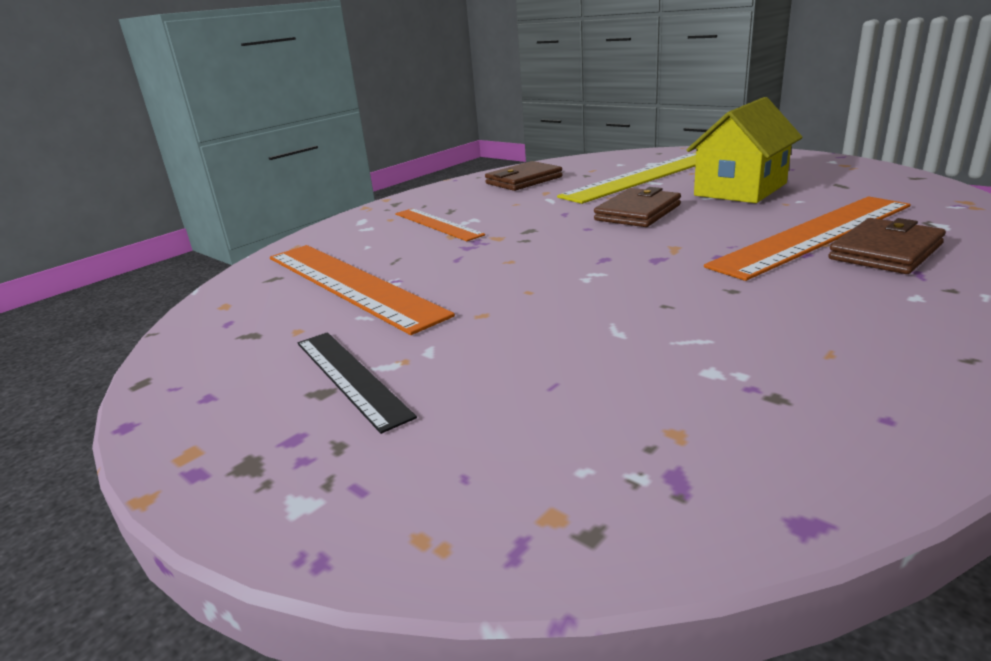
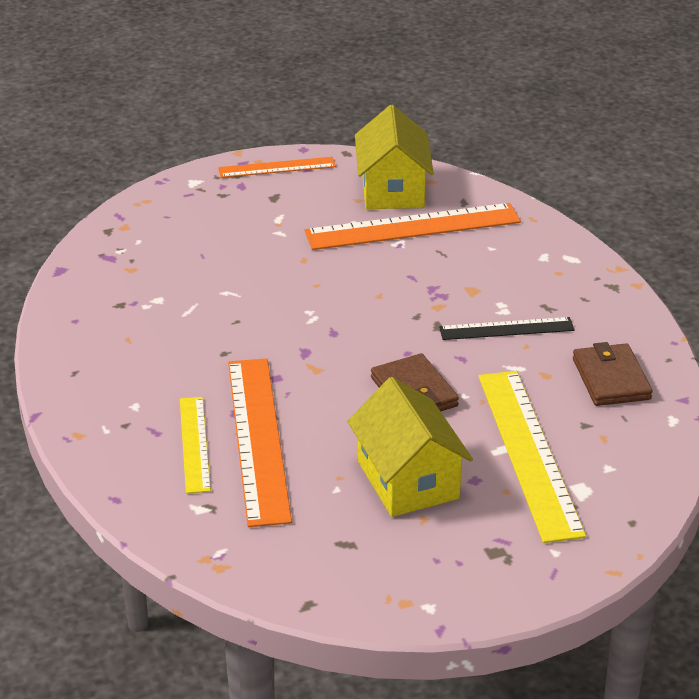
camera: 115 degrees right, 10 degrees up
(258, 318) = (392, 190): none -> yellow house
(350, 377) = (279, 206): black ruler -> black ruler (506, 329)
(437, 224) = (510, 290): orange ruler -> orange ruler (277, 167)
(885, 251) = (195, 444): brown wallet -> yellow ruler

